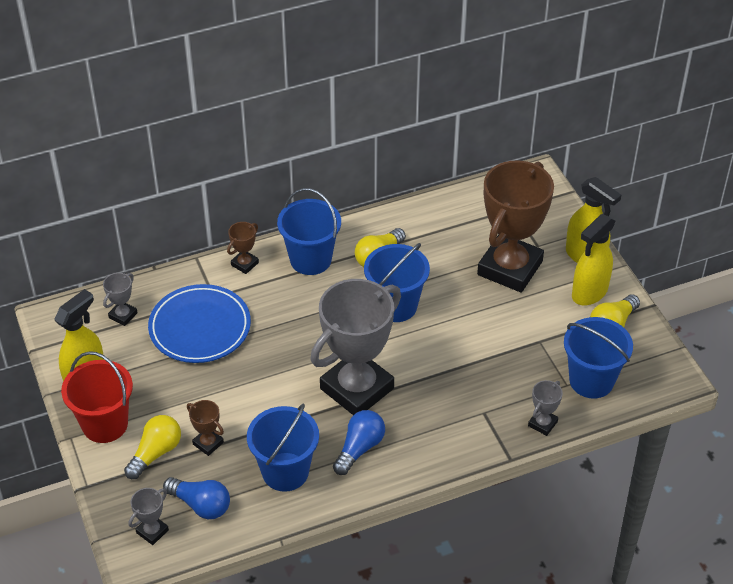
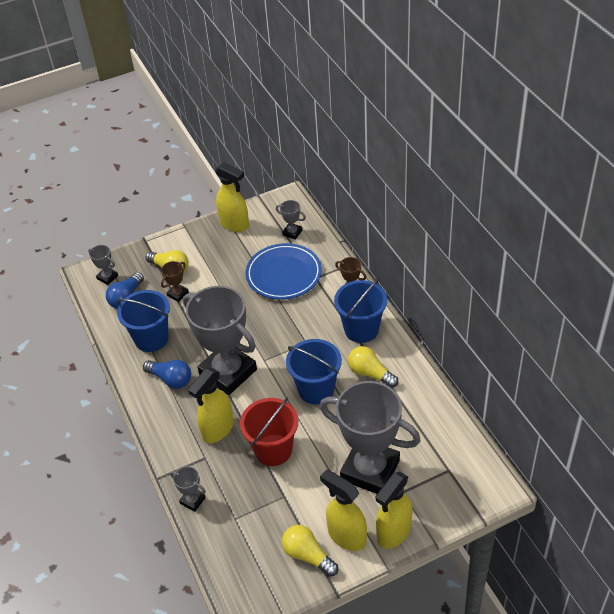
camera: 90 degrees right, 0 degrees up
(105, 424) = (195, 240): red bucket -> red bucket (273, 450)
(444, 400) = (217, 429): none -> yellow spray bottle
(510, 268) = (370, 470): brown trophy -> grey trophy
(591, 381) = (240, 538): blue bucket -> none

